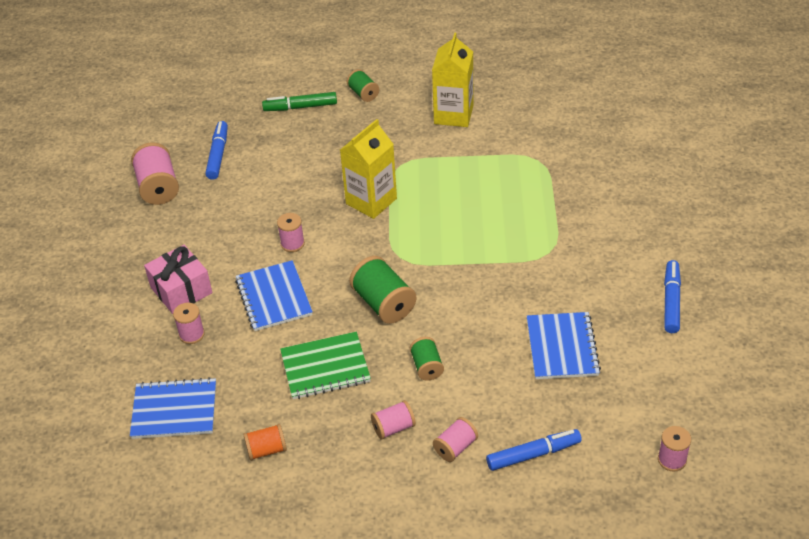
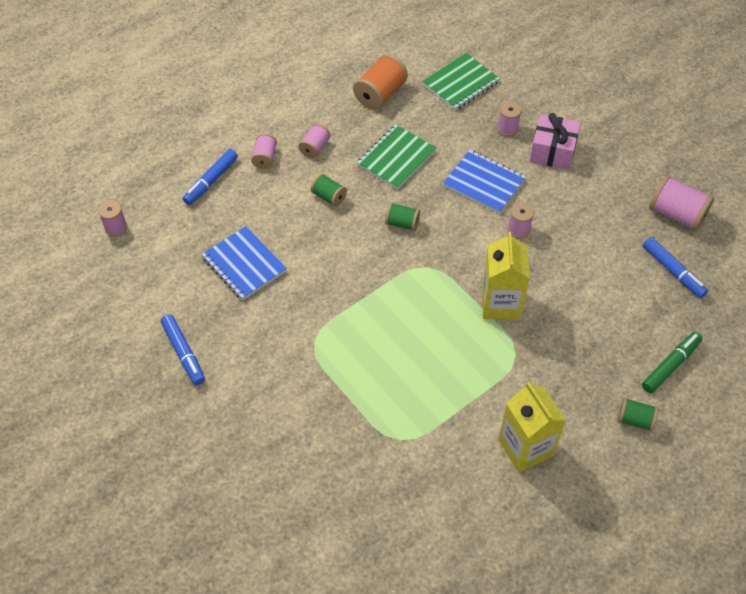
camera: 140 degrees right, 10 degrees up
(174, 410) = (460, 83): blue notebook -> green notebook
(266, 450) = (380, 94): orange spool -> orange spool, size x1.69
(384, 303) = (402, 223): green spool -> green spool, size x0.59

